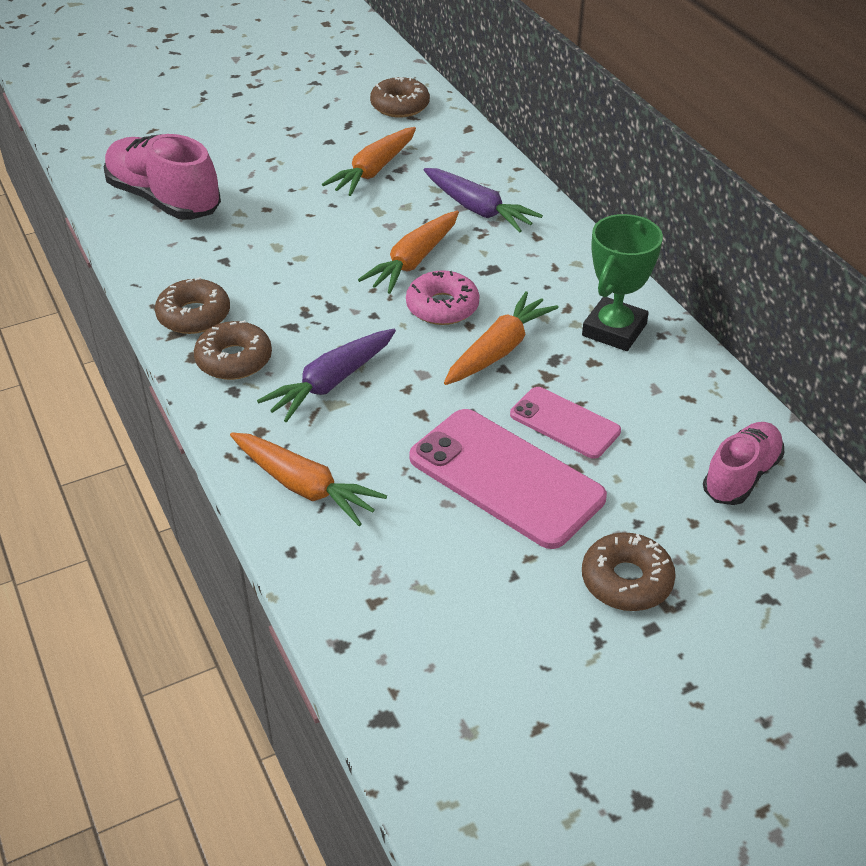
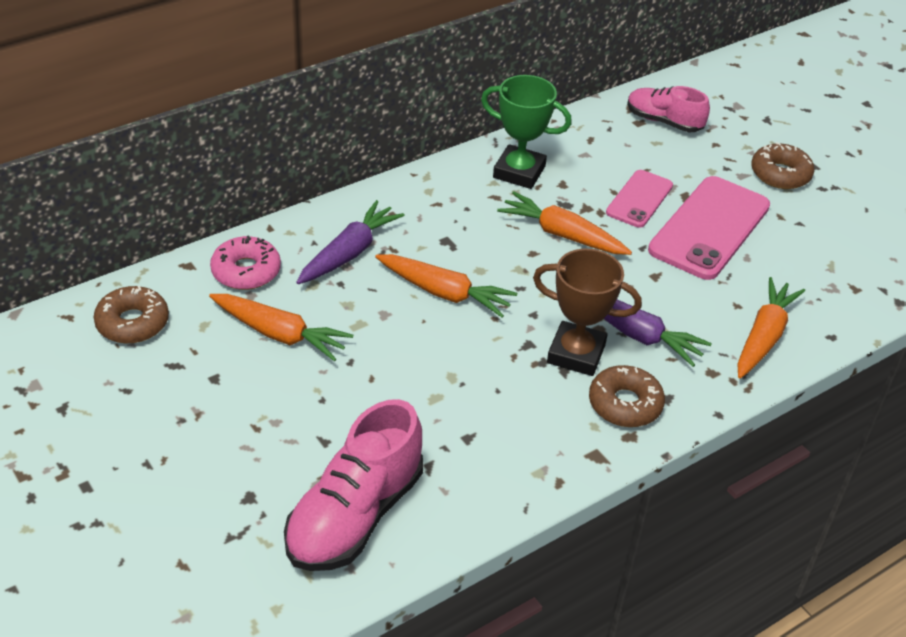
camera: 100 degrees left, 0 degrees up
(194, 315) = (567, 446): brown donut -> none
(311, 336) = (576, 353): none -> brown trophy
(442, 307) = (511, 270): pink donut -> pink donut (246, 271)

